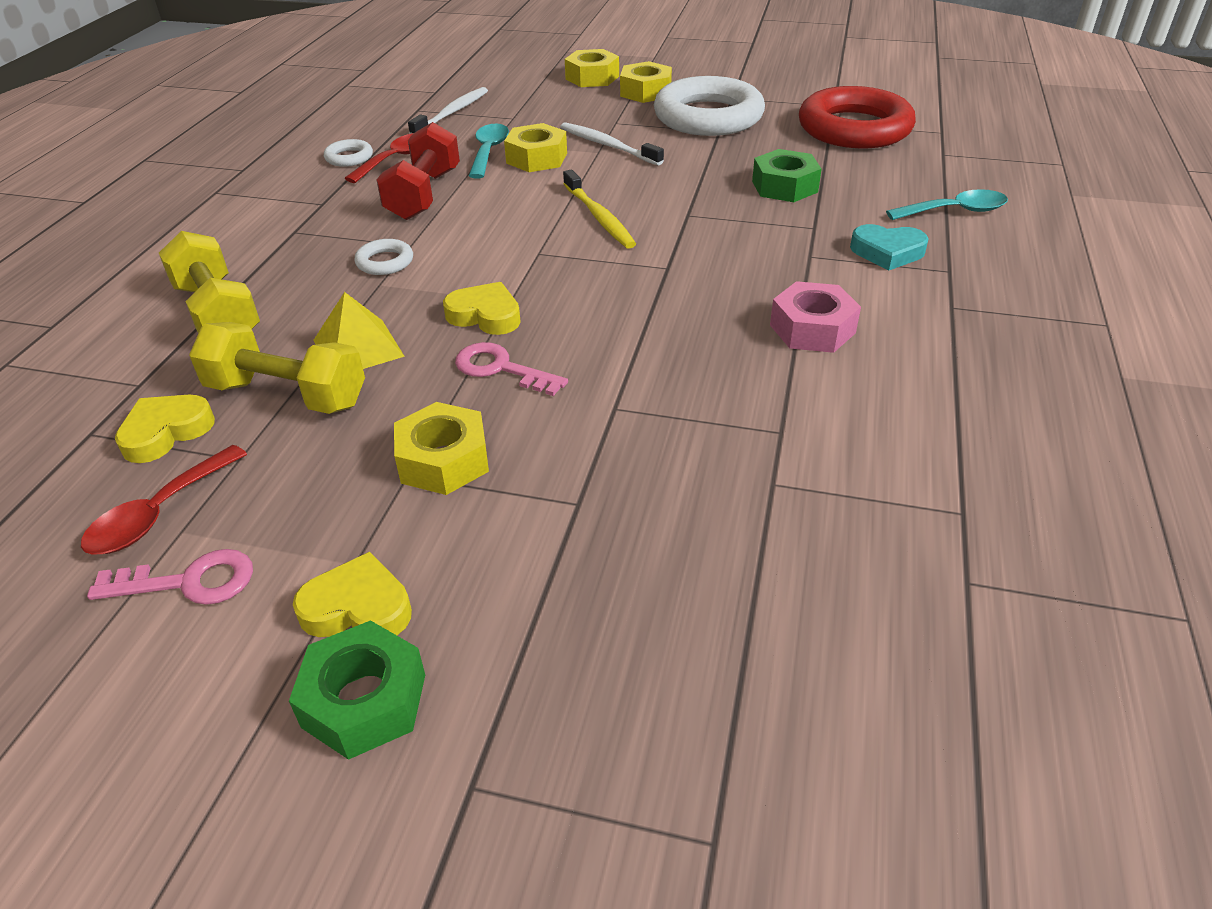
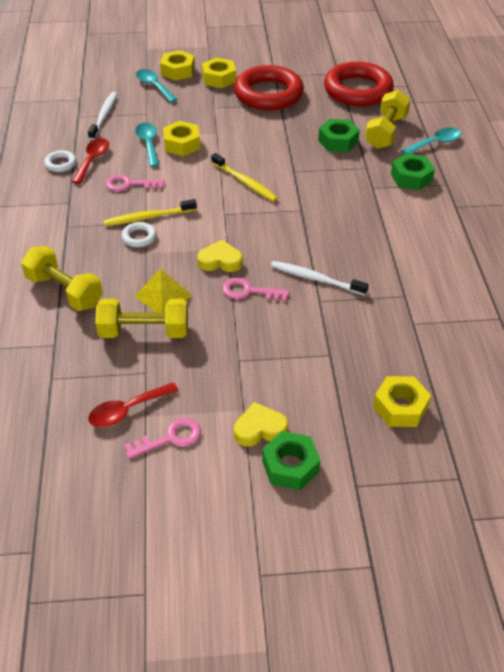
camera: 20 degrees left, 5 degrees up
(159, 513) = (127, 410): red spoon -> red spoon turned 45 degrees clockwise
(166, 432) = (94, 368): yellow heart -> none
(417, 239) = (147, 217): none -> yellow toothbrush
(424, 195) = (129, 184): red dumbbell -> pink key
(444, 460) = (252, 348): yellow nut -> yellow nut (400, 407)
(546, 90) = (154, 86): none -> turquoise spoon
(607, 145) = (219, 127): white toothbrush -> white toothbrush (315, 279)
(708, 117) = (268, 94): white ring -> red ring
(812, 329) = (394, 234): pink nut -> none
(873, 185) = (385, 132): none -> yellow dumbbell
(887, 252) = (411, 178): turquoise heart -> green nut

